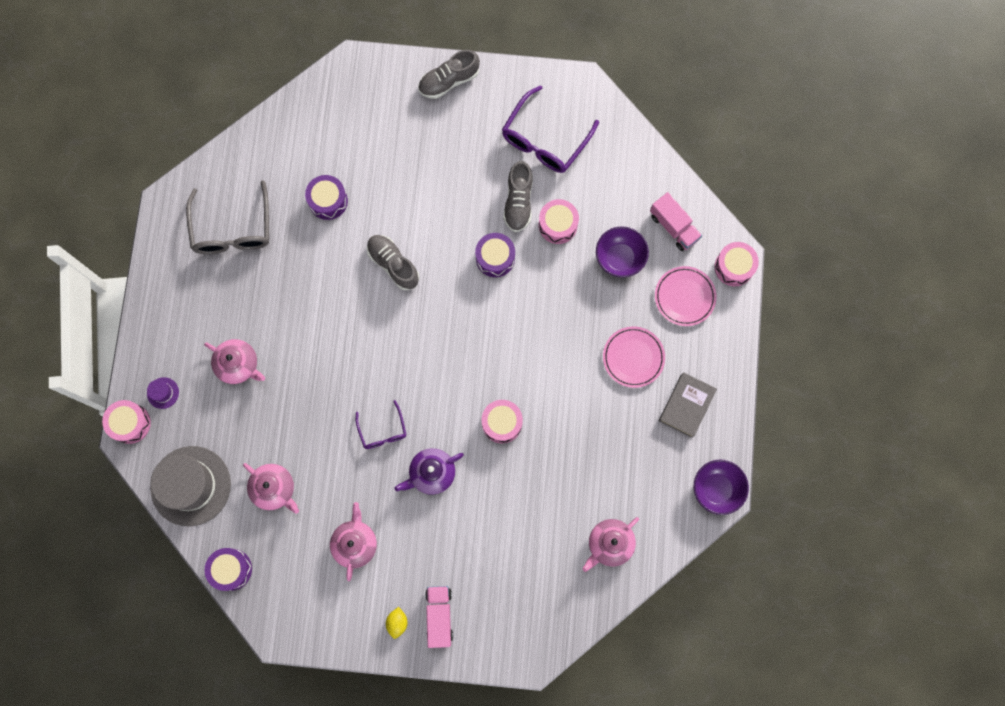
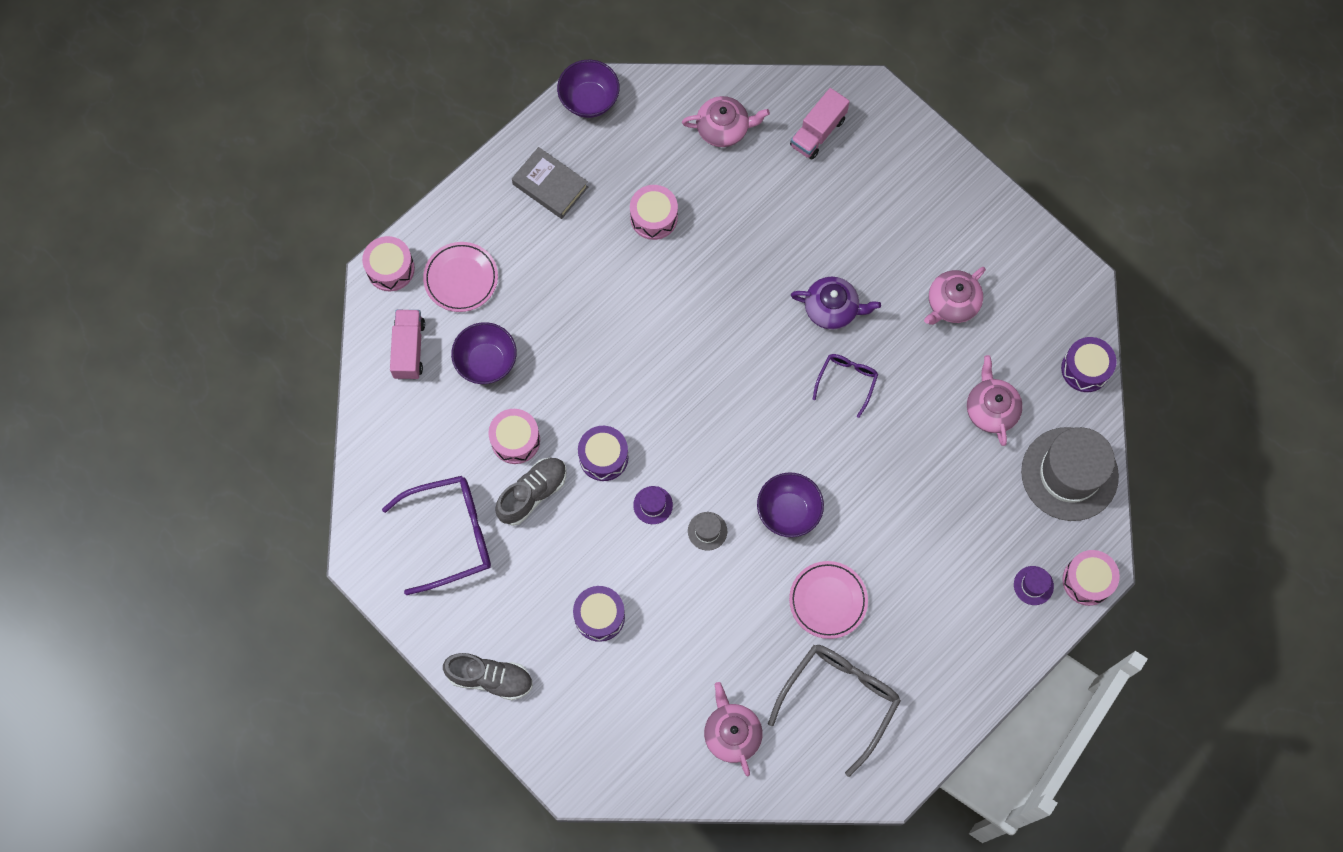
camera: 140 degrees left, 5 degrees down
(238, 365) = (938, 554): pink teapot -> pink teapot (732, 733)
(328, 201) = (719, 650): purple drum -> purple drum (599, 616)
(353, 316) = (788, 511): none -> purple bowl
(393, 264) = (707, 531): grey shoe -> grey hat
(397, 622) = (966, 209): yellow lemon -> none
(439, 616) = (924, 186): pink truck -> pink truck (818, 132)
(440, 253) = (653, 505): none -> purple hat
(502, 423) = (730, 301): pink drum -> pink drum (654, 217)
(633, 357) = (558, 263): pink plate -> pink plate (828, 600)
(686, 405) = (550, 186): grey book -> grey book turned 60 degrees clockwise

